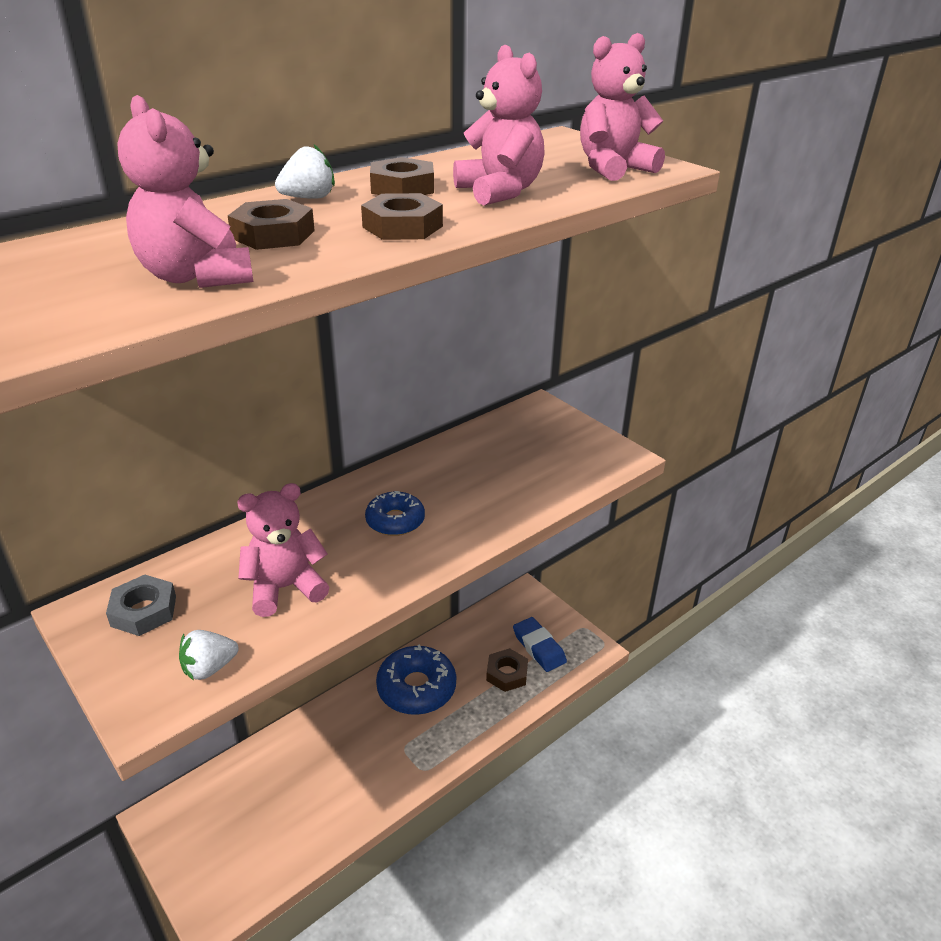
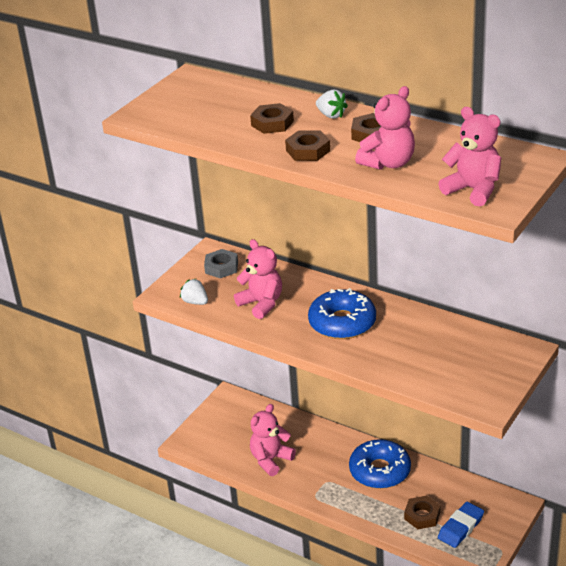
camera: 75 degrees right, 0 degrees up
(196, 277) = (211, 124): pink teddy bear -> pink teddy bear (271, 460)
(395, 521) = (342, 323): blue donut -> blue donut, size x1.71

